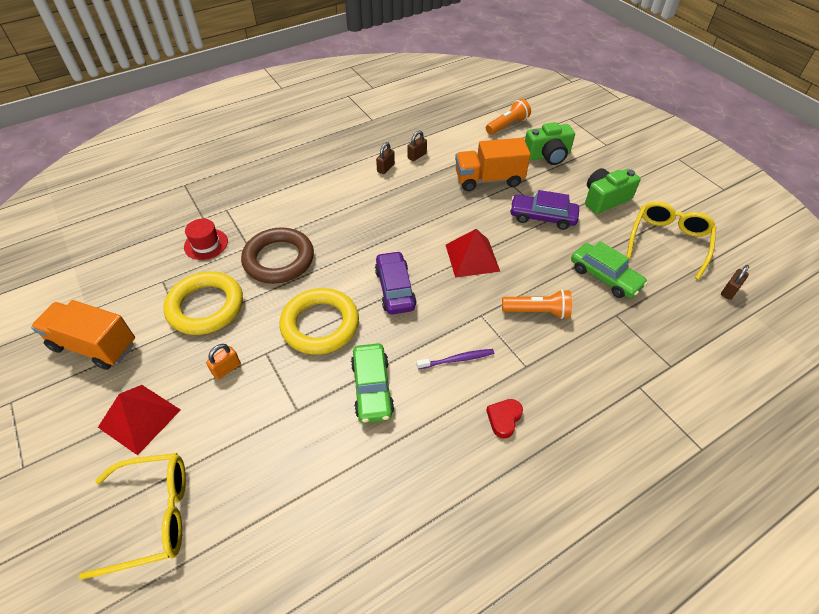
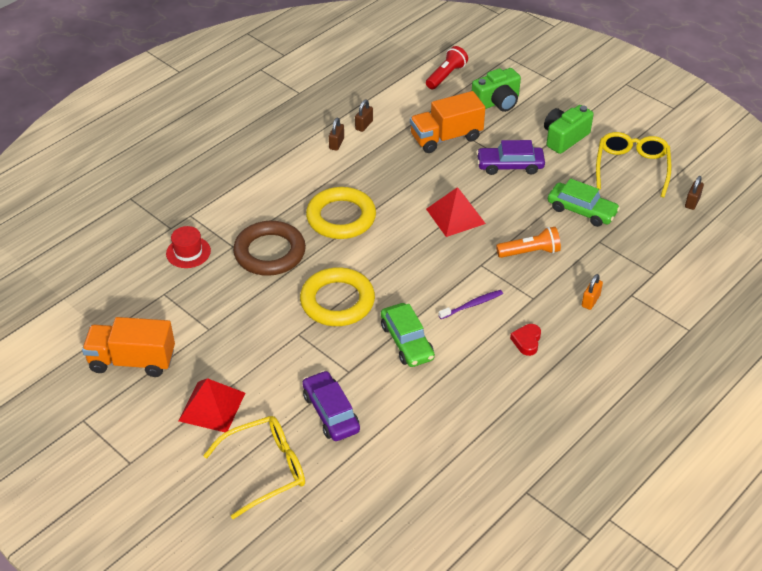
camera: 15 degrees left, 5 degrees down
(206, 307) = (220, 307): yellow ring -> yellow ring (341, 217)
(226, 369) = (269, 354): orange padlock -> orange padlock (590, 301)
(395, 289) = (393, 257): purple car -> purple car (331, 412)
(507, 125) = (446, 76): orange flashlight -> red flashlight

